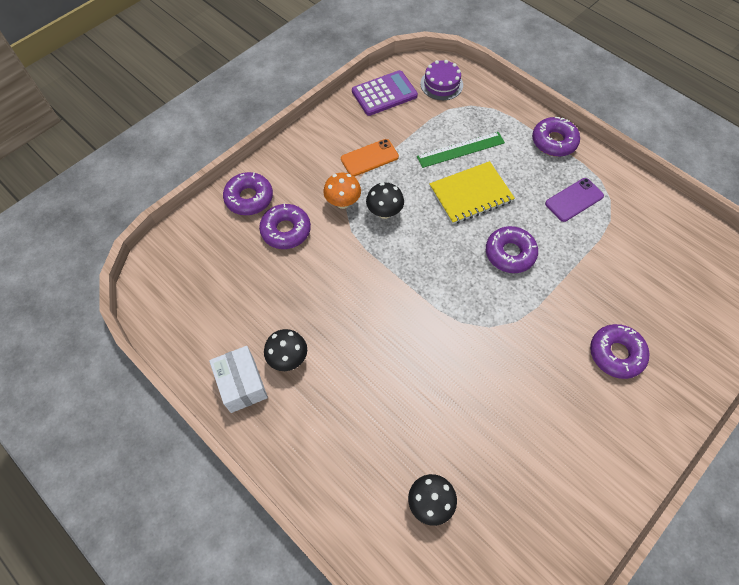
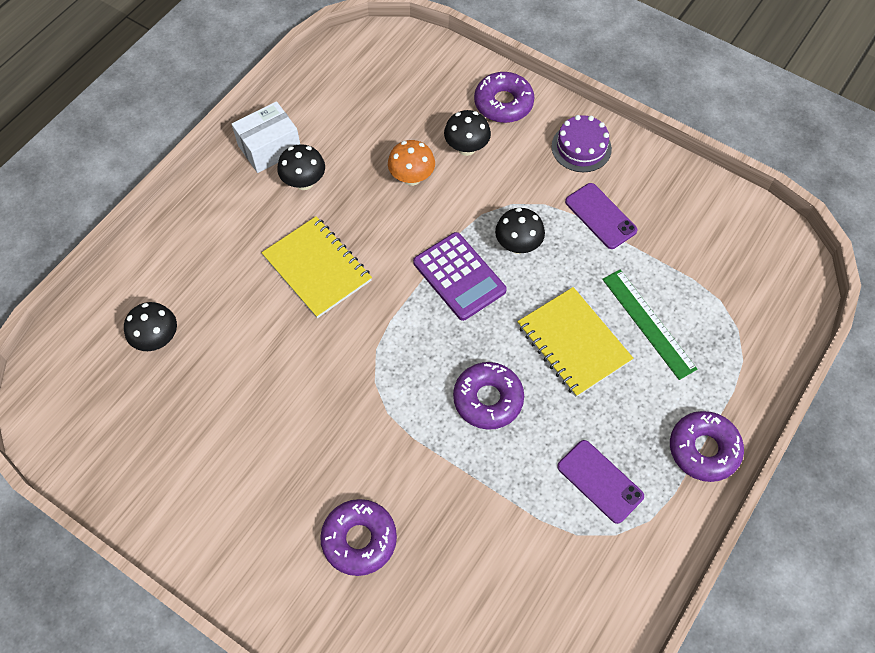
camera: 80 degrees right, 0 degrees up
(286, 230) = (466, 148): purple donut -> black mushroom
(343, 202) = (521, 198): orange mushroom -> orange mushroom (412, 178)
(369, 158) = (600, 216): orange phone -> purple phone
(379, 357) = (317, 268): none -> yellow notebook
(384, 94) = (720, 216): purple calculator -> purple calculator (459, 276)
(441, 84) = (765, 286): purple cake -> purple cake (581, 147)

